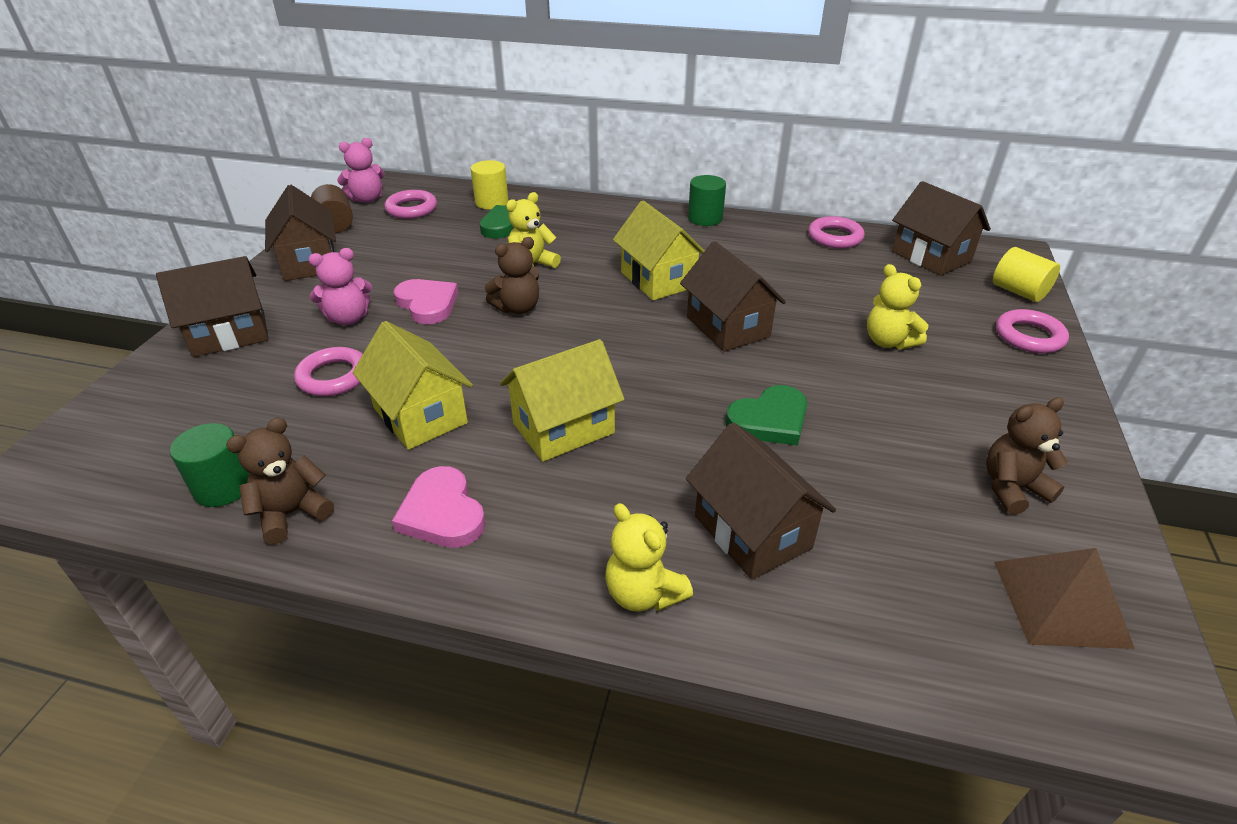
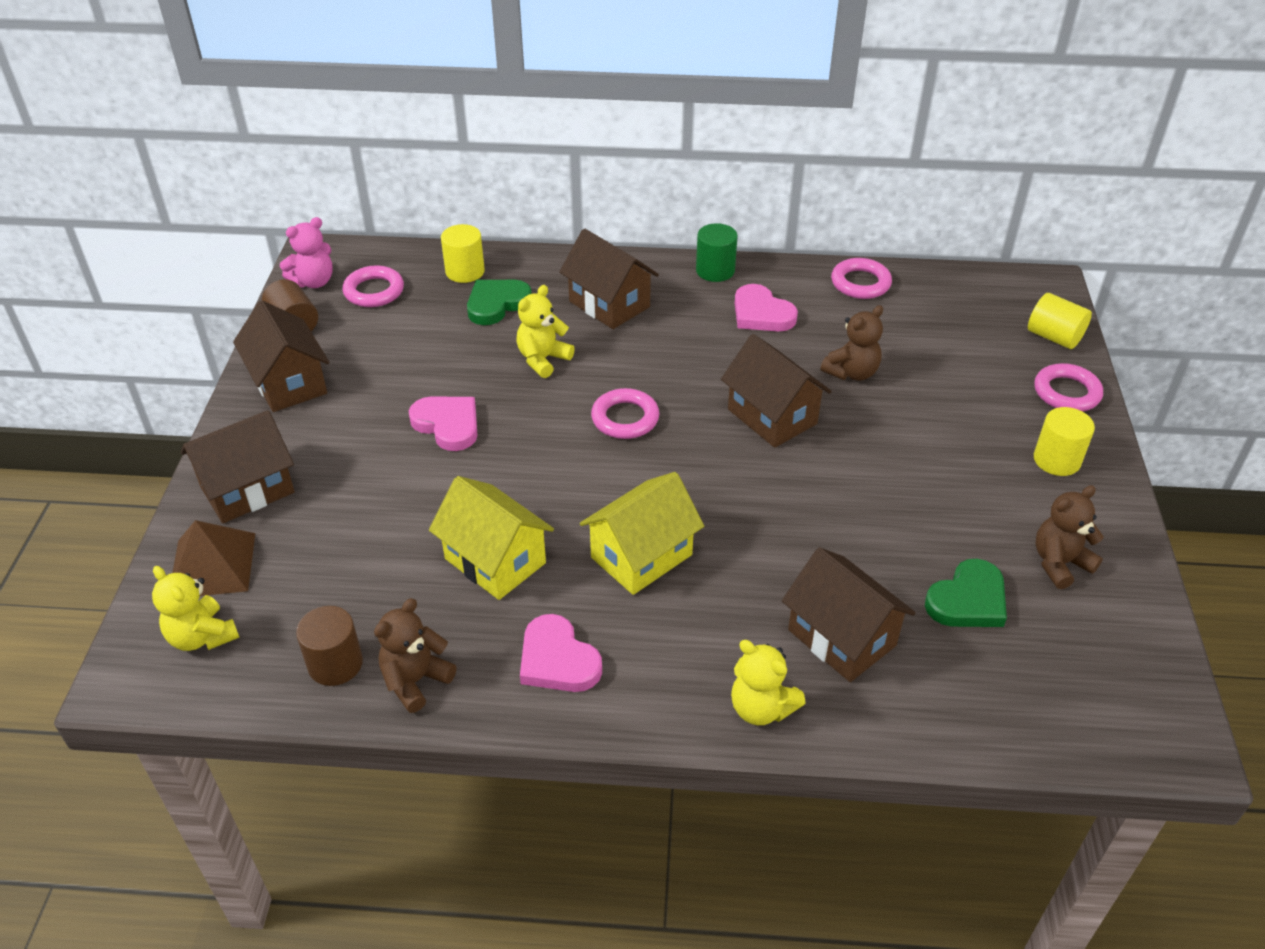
camera: 10 degrees left, 5 degrees up
(223, 487) = (335, 664): green cylinder -> brown cylinder
(333, 377) = (386, 528): pink ring -> pink ring (625, 418)
(348, 318) = (369, 454): pink teddy bear -> none
(517, 308) = (547, 418): brown teddy bear -> brown teddy bear (852, 372)
(658, 280) = (685, 363): yellow house -> none
(738, 251) = (761, 314): none -> pink heart
(769, 420) = (835, 521): green heart -> green heart (968, 600)
(888, 342) = (933, 415): yellow teddy bear -> yellow teddy bear (202, 636)
(931, 257) = (963, 300): brown house -> brown house (609, 304)
(1015, 392) = (1056, 460): none -> yellow cylinder
(1061, 603) = (1103, 664): brown pyramid -> brown pyramid (212, 565)

